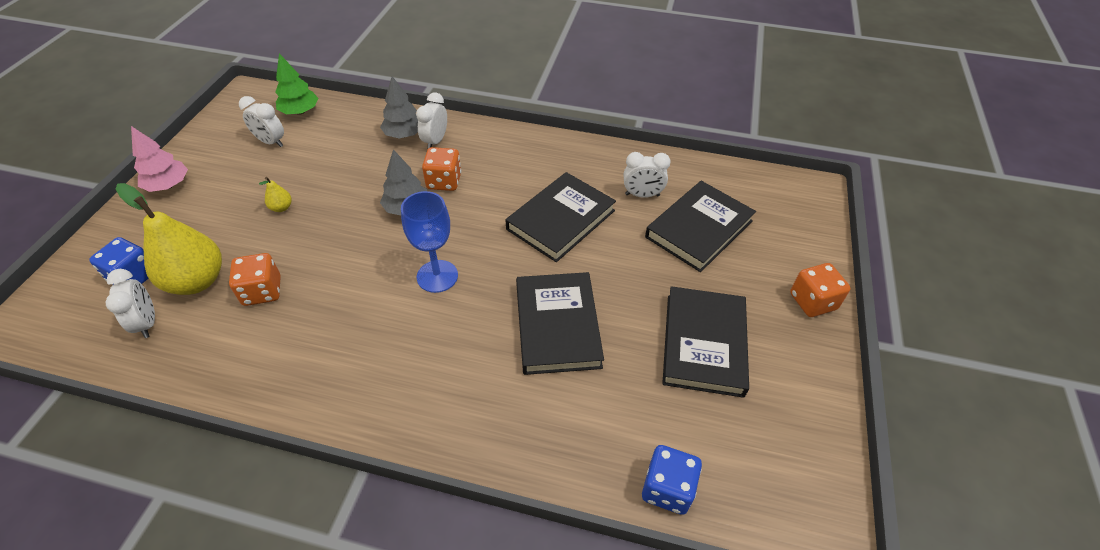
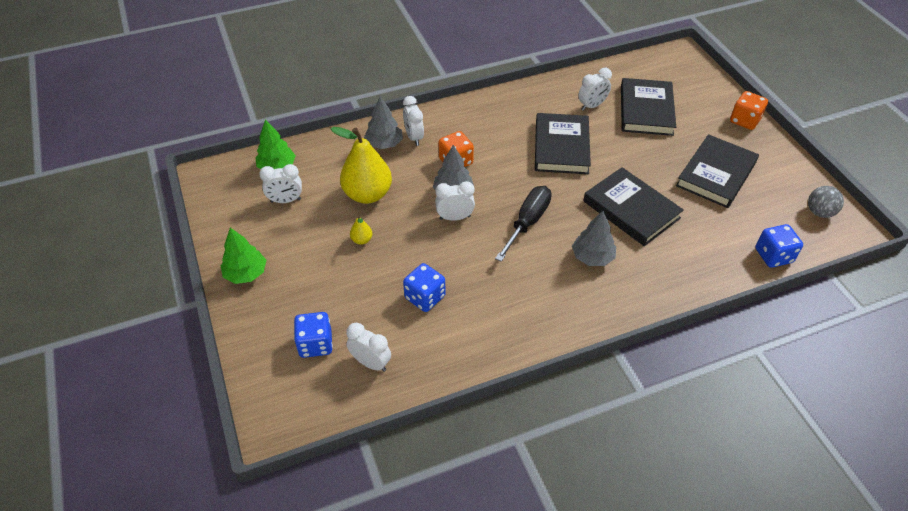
camera: 35 degrees left, 0 degrees up
(168, 185) = (246, 273): pink tree -> green tree
(197, 281) = (368, 319): yellow pear -> yellow pear (367, 194)
(262, 291) = (425, 297): orange dice -> blue dice
(379, 232) = (455, 217): none -> white clock
(437, 276) = (527, 222): blue goblet -> black screwdriver
(456, 351) = (592, 257): none -> grey tree
(703, 344) = (716, 174): black book -> black book turned 60 degrees clockwise
(795, 473) = (819, 212): none -> grey ball

